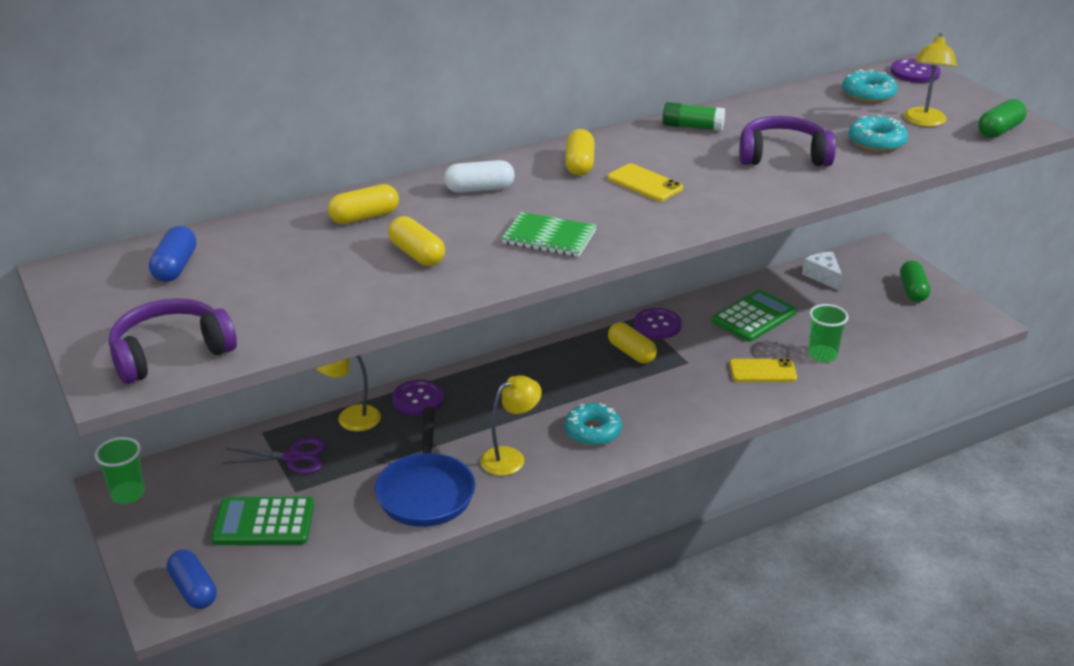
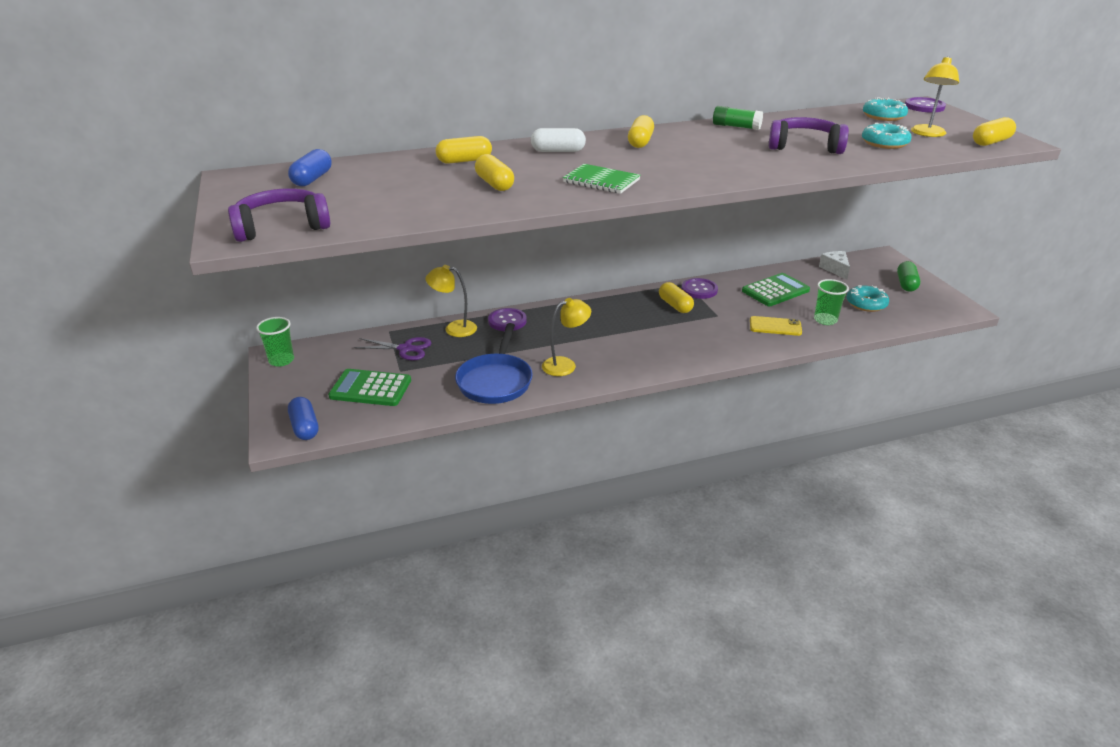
camera: 10 degrees right, 0 degrees up
(592, 431) = (633, 354): turquoise donut -> turquoise donut (866, 304)
(645, 183) = (688, 155): yellow phone -> none
(999, 130) = (991, 142): green capsule -> yellow capsule

